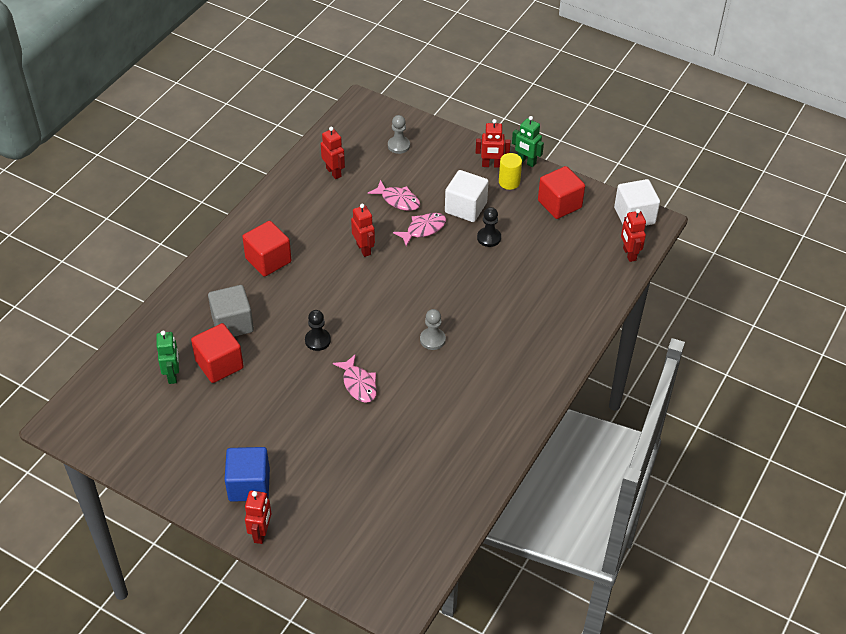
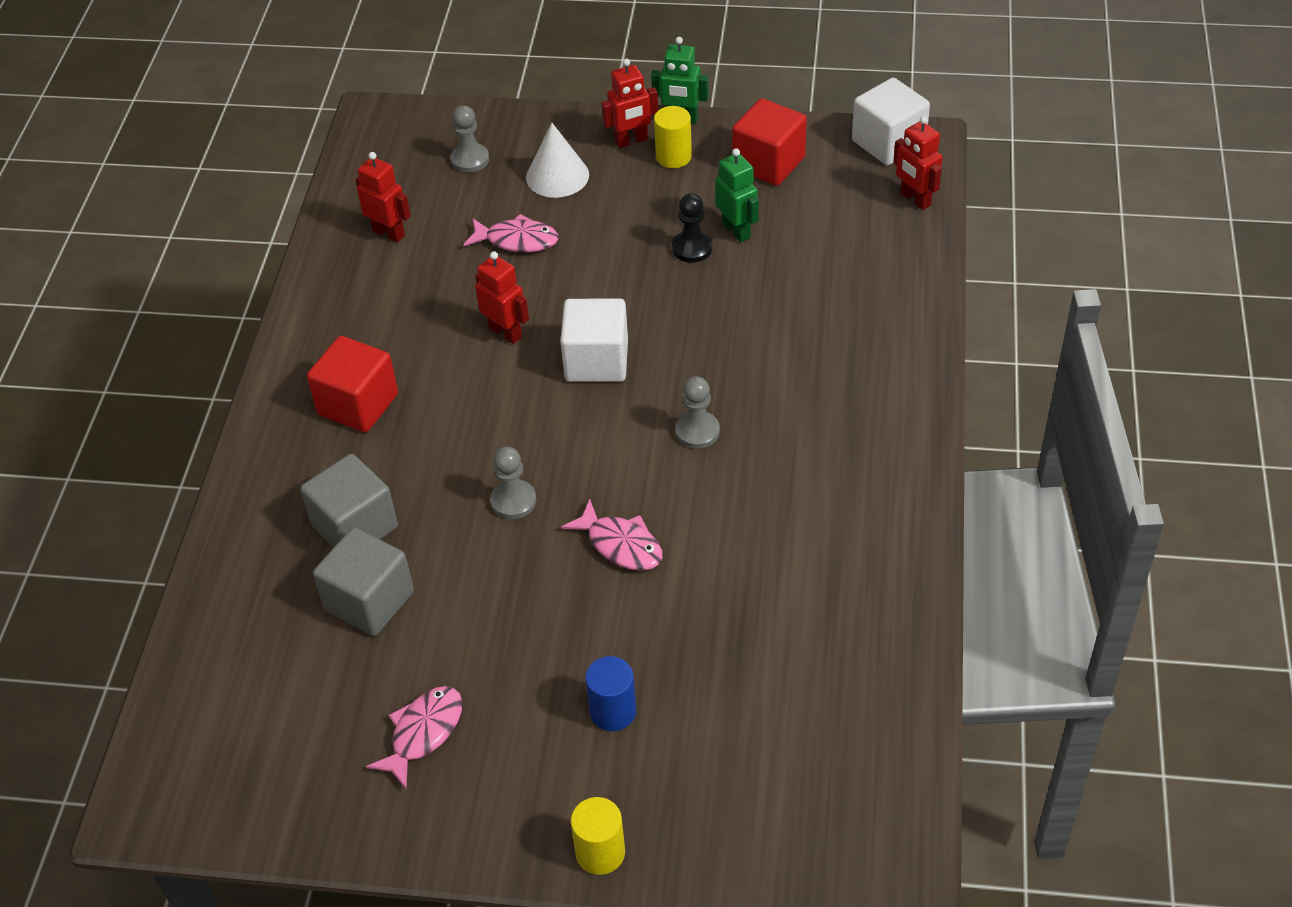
camera: 20 degrees left, 0 degrees up
(173, 375) = (298, 649): green robot -> green robot (736, 231)
(219, 364) = (369, 601): red cube -> grey cube
(249, 485) = (533, 780): blue cube -> none
(261, 533) = (600, 852): red robot -> yellow cylinder
(306, 467) = (613, 711): none -> blue cylinder
(317, 340) = (513, 501): black pawn -> grey pawn
(423, 229) = (583, 270): pink fish -> pink fish (423, 733)
(440, 171) = (557, 176): none -> white cone
(465, 208) = (629, 216): white cube -> white cube (596, 361)

